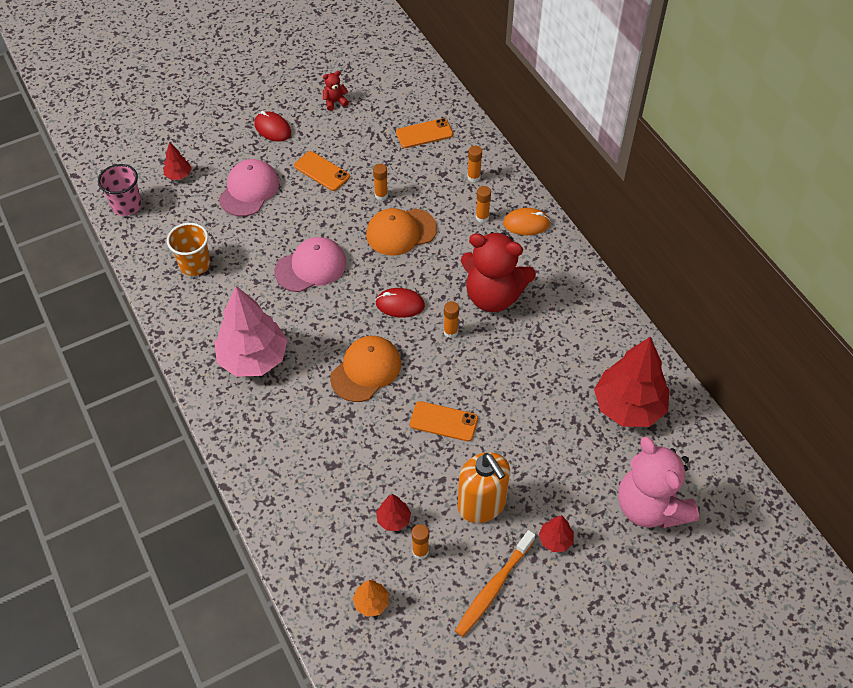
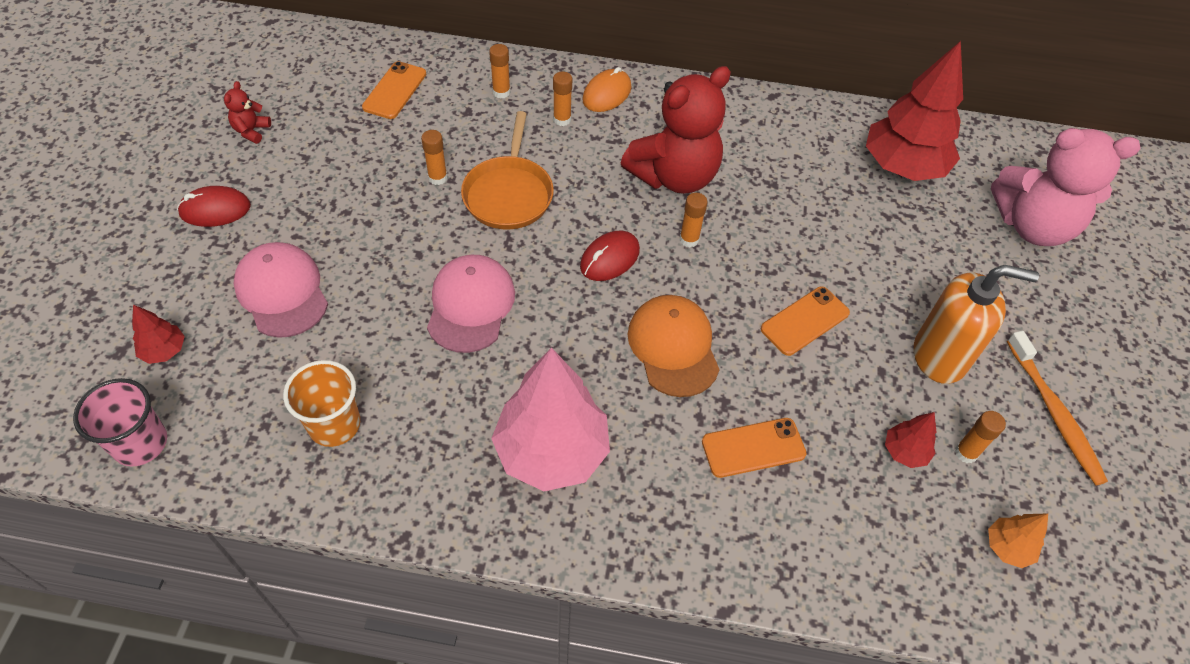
camera: 55 degrees left, 0 degrees up
(321, 171) = (339, 206): orange phone -> orange phone (753, 448)
(401, 232) = (509, 194): orange cap -> orange pan
(555, 540) = (1026, 323): red tree -> none

